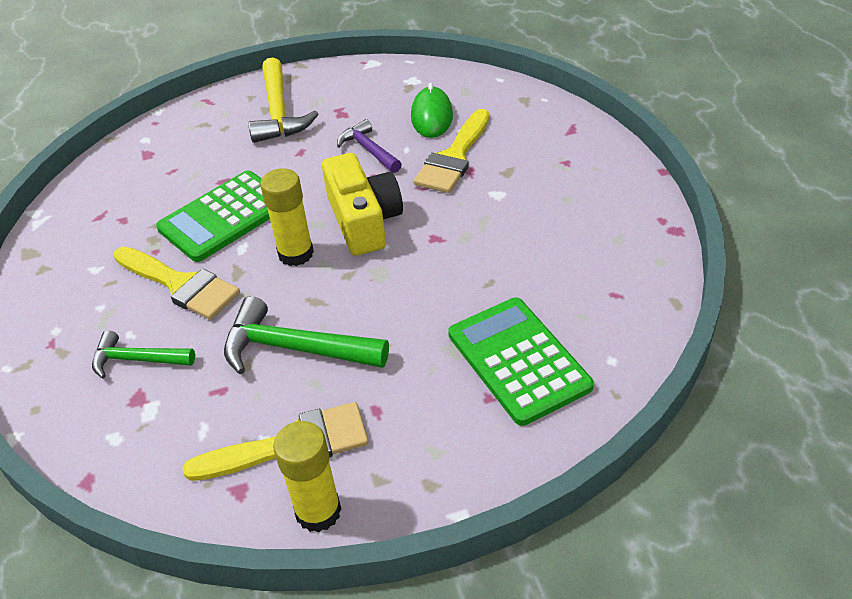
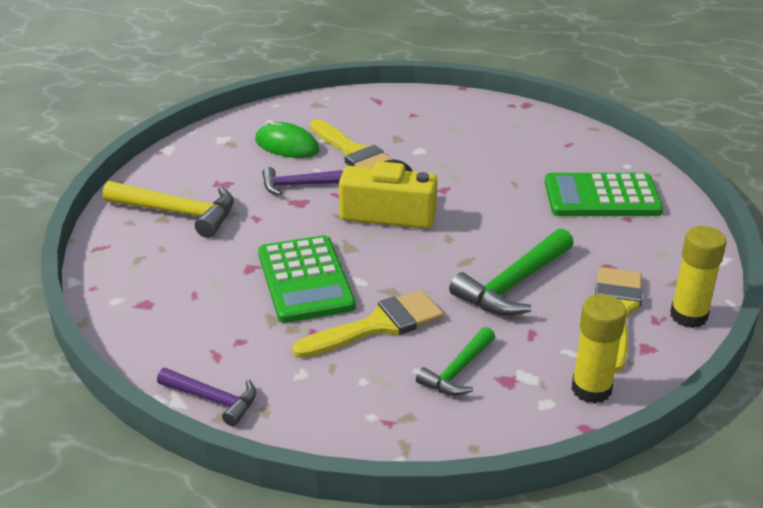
camera: 65 degrees left, 10 degrees down
(45, 238) = (213, 399): none -> purple hammer
(296, 254) = (397, 255): yellow glue stick -> yellow glue stick (591, 389)

